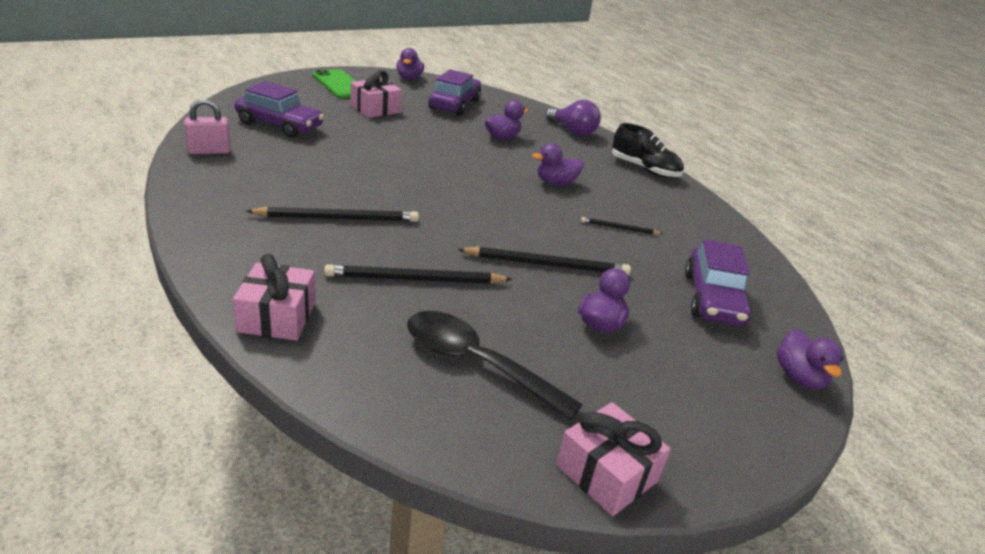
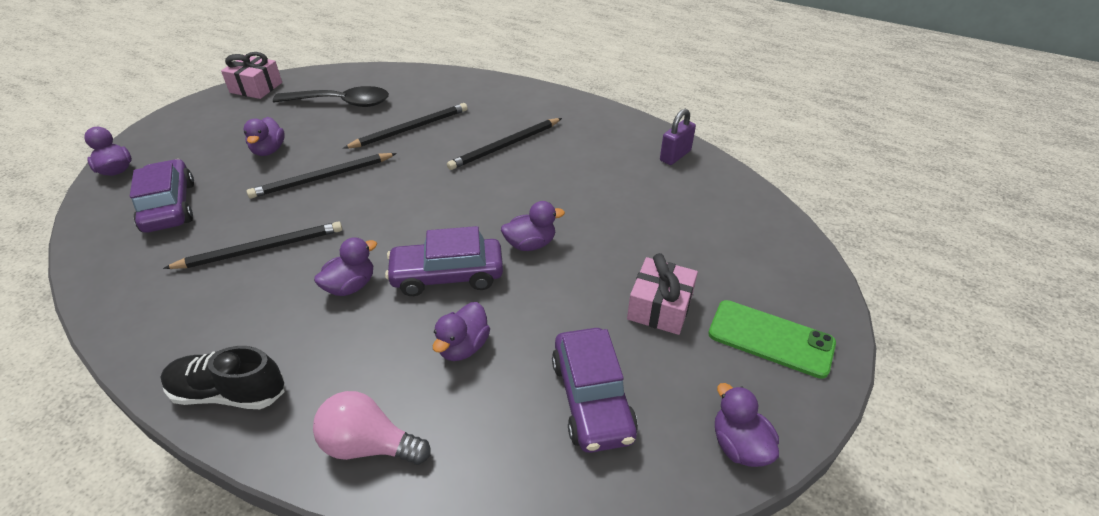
camera: 155 degrees right, 10 degrees up
(209, 151) = (675, 156): pink padlock -> purple padlock
(277, 317) = (464, 84): pink gift -> none
(280, 125) = (688, 214): purple car -> purple car (447, 275)
(411, 155) = (530, 244): none -> purple duck
(572, 131) = (369, 445): purple light bulb -> pink light bulb
(619, 228) = (261, 249): black pencil -> black pencil, size x1.88

